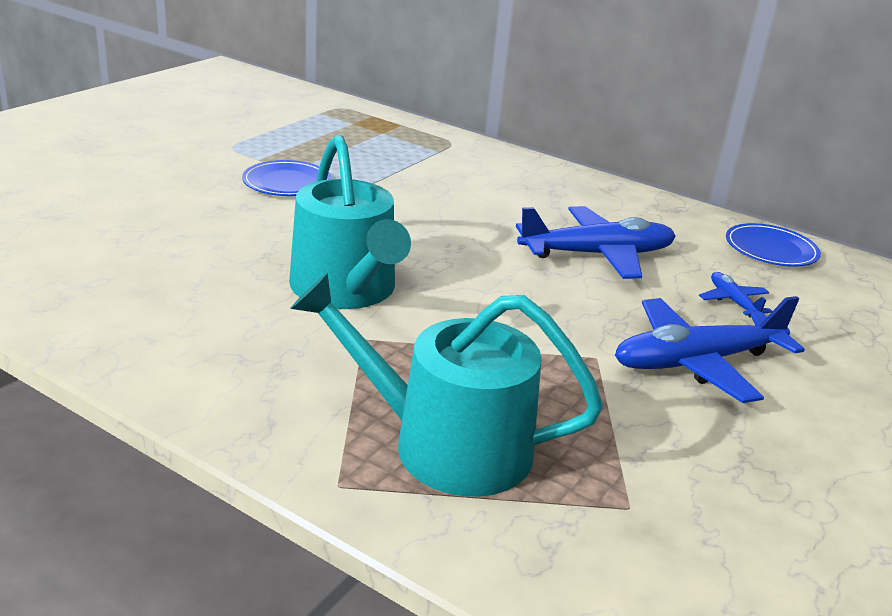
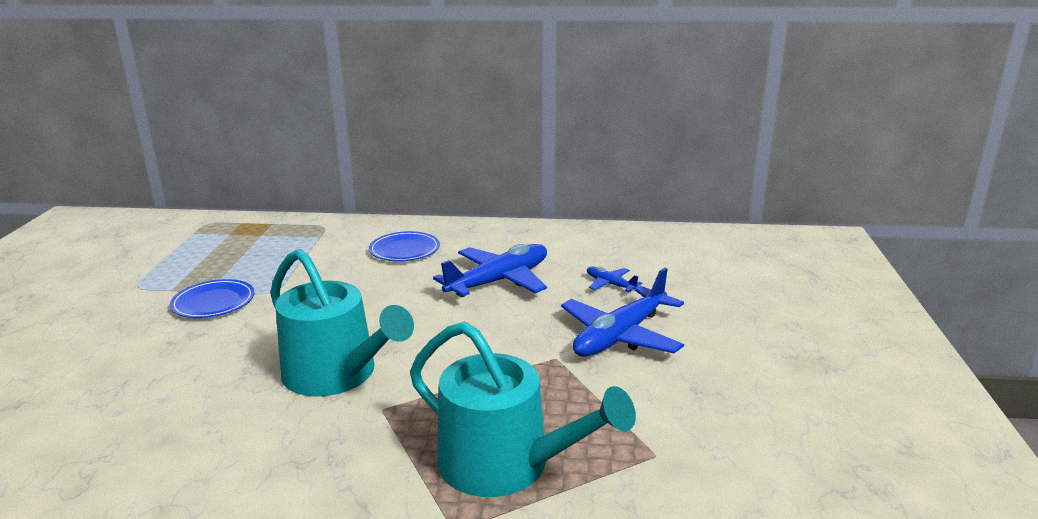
camera: 25 degrees left, 5 degrees down
(445, 445) = (505, 465): turquoise watering can -> turquoise watering can turned 135 degrees counterclockwise
(771, 249) = (605, 239): blue plate -> blue plate (404, 250)

